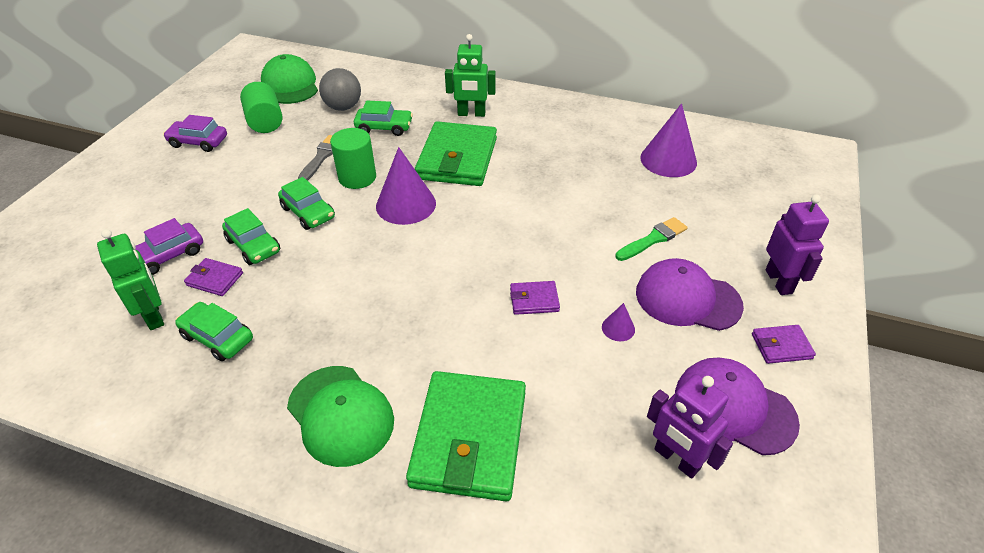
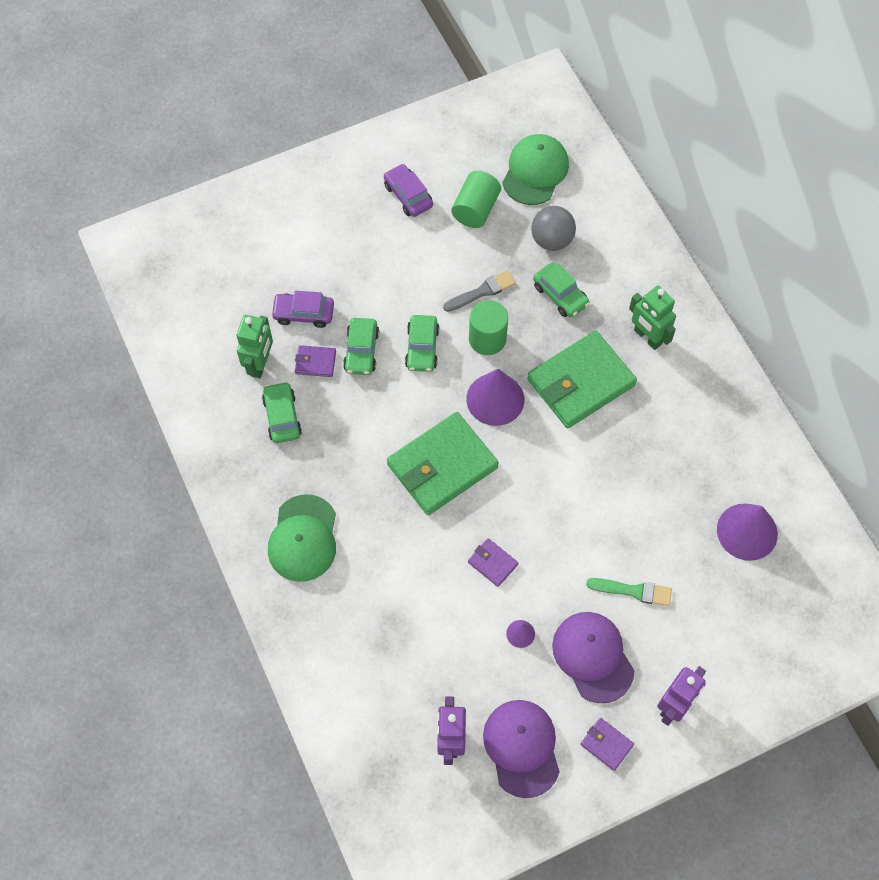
camera: 45 degrees right, 20 degrees up
(215, 279) = (315, 362): purple wallet -> purple wallet turned 60 degrees counterclockwise
(469, 438) = (355, 619): green wallet -> green wallet (442, 466)

